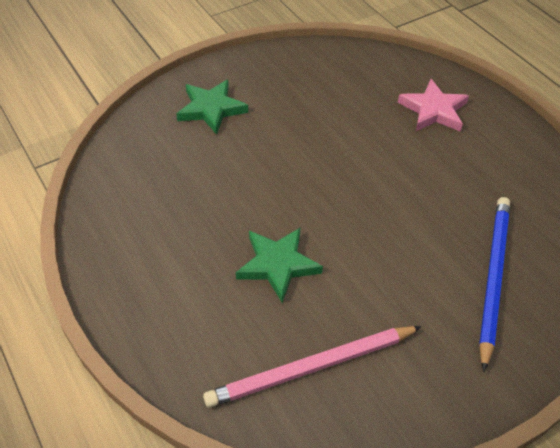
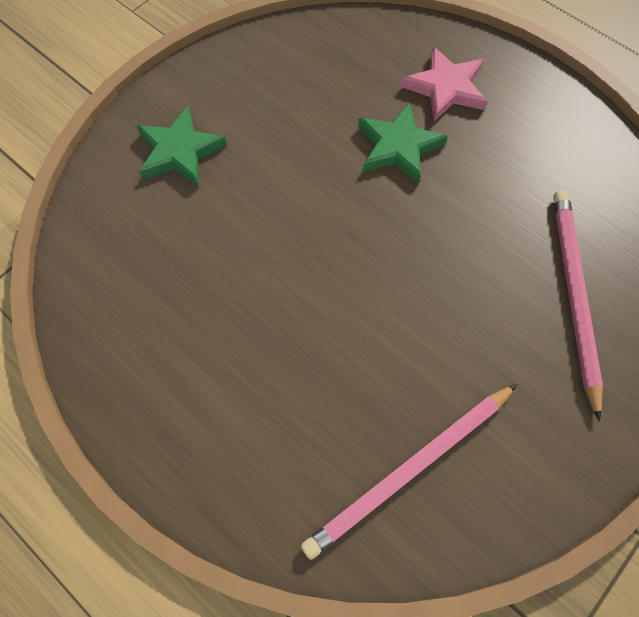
camera: 15 degrees left, 15 degrees up
(277, 265) = (329, 347): green star -> green star (398, 147)
(492, 278) = (573, 297): blue pencil -> pink pencil

